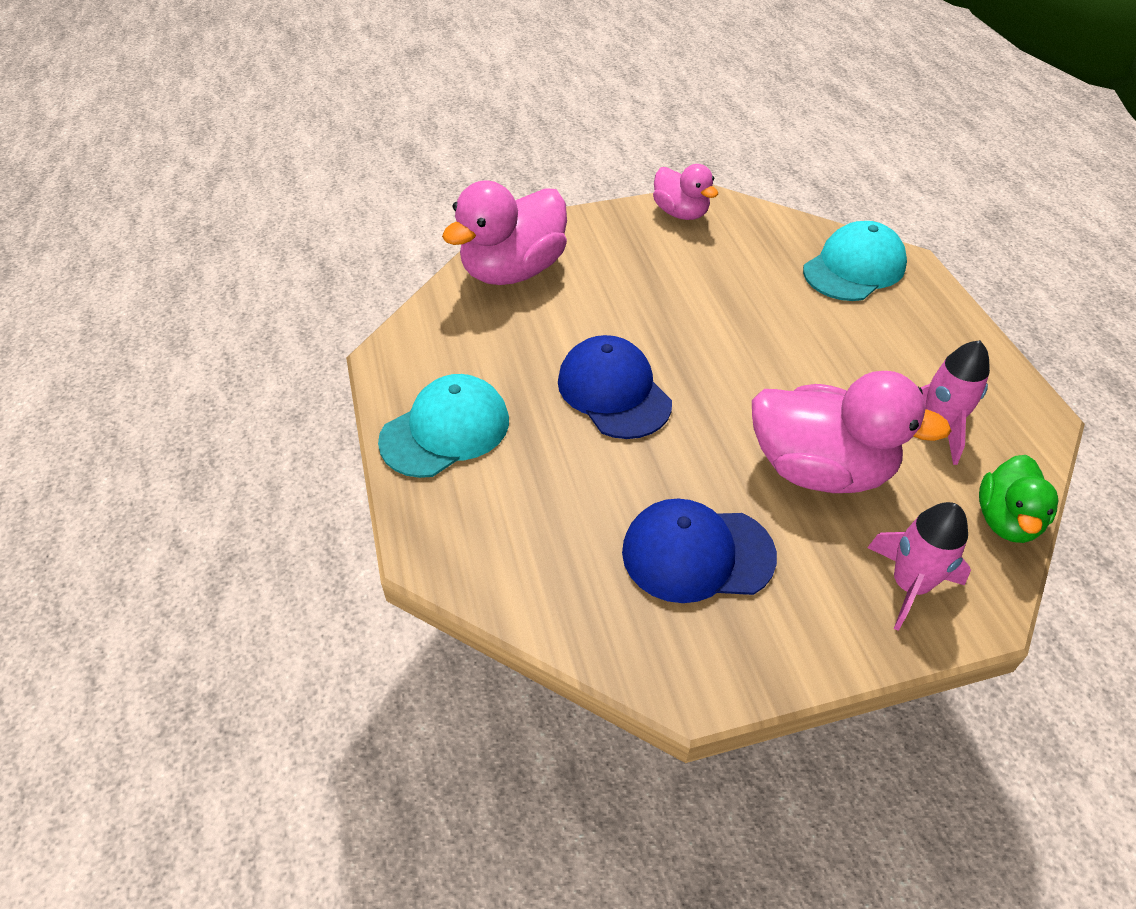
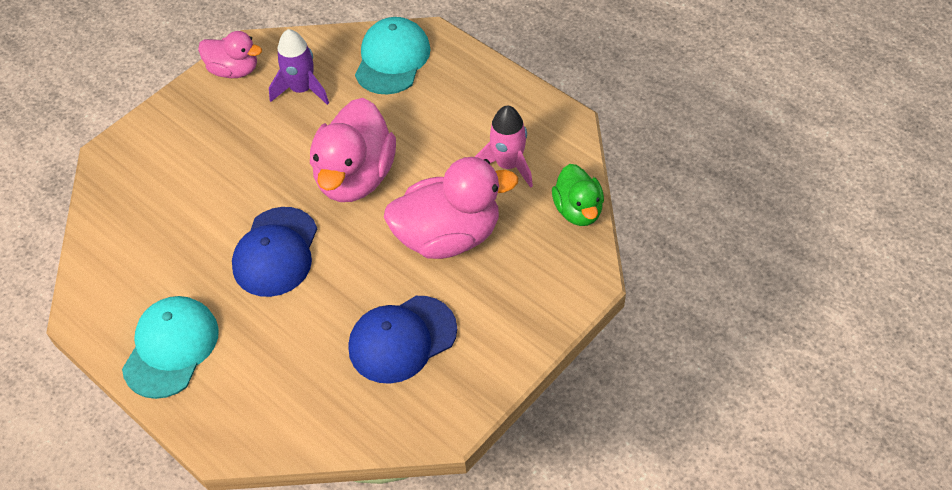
camera: 30 degrees left, 5 degrees up
(513, 270) = (131, 189): pink duck -> pink duck (355, 177)
(613, 392) = (276, 252): blue cap -> blue cap turned 105 degrees counterclockwise
(739, 256) = (302, 89): none -> purple rocket
(909, 585) = (541, 287): pink rocket -> none

